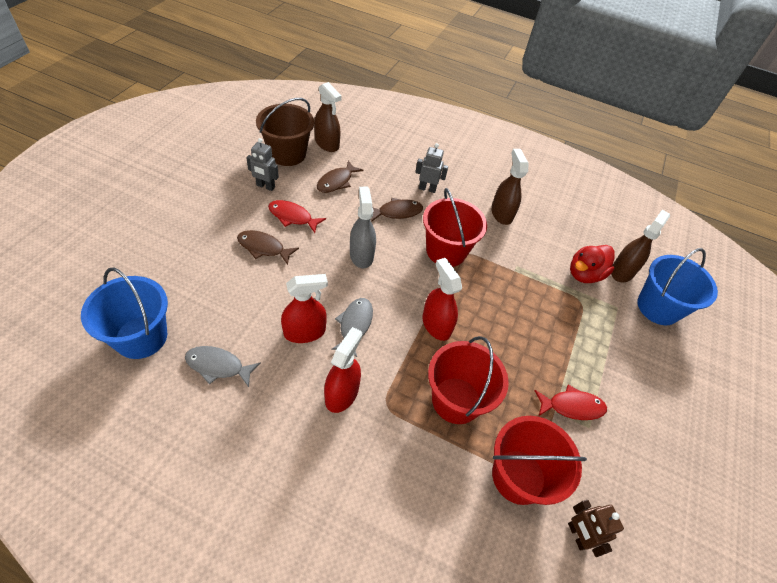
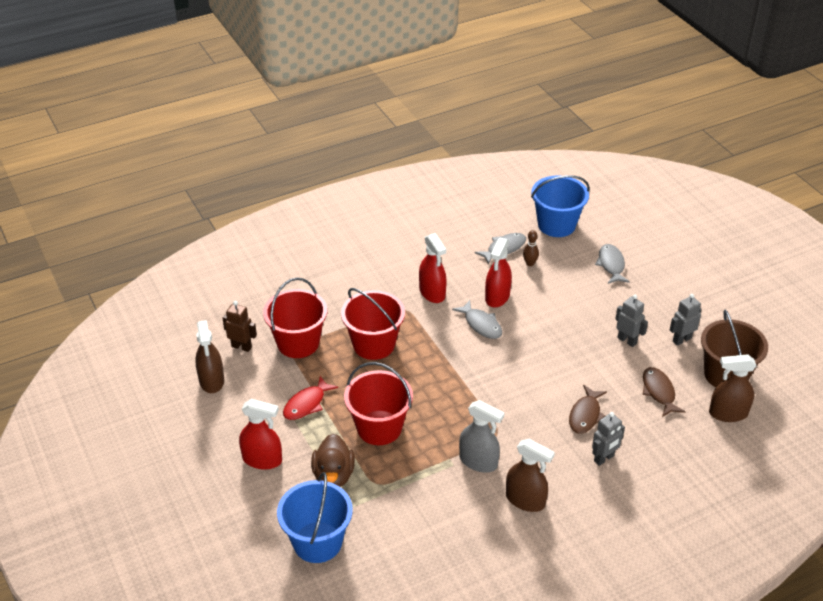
camera: 135 degrees right, 10 degrees down
(189, 264) = (611, 265): none -> grey fish
(230, 330) = (530, 263): none -> brown bowling pin
(263, 247) = (600, 309): brown fish -> none
(292, 217) = (627, 340): red fish -> grey robot
(361, 255) = (549, 362): grey spray bottle -> grey spray bottle (478, 461)
(436, 325) = (441, 370): red spray bottle -> red spray bottle (262, 459)
(446, 251) = (510, 422): red bucket -> red bucket (379, 428)
(584, 274) = (400, 512): red duck -> none
(606, 334) = (333, 475): none -> brown duck
(622, 271) = (376, 549): brown spray bottle -> brown spray bottle (211, 381)

